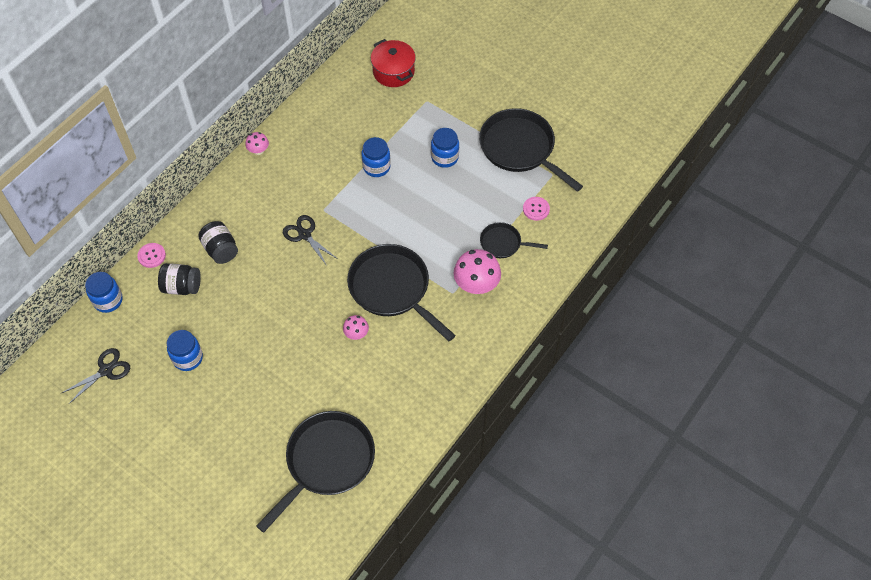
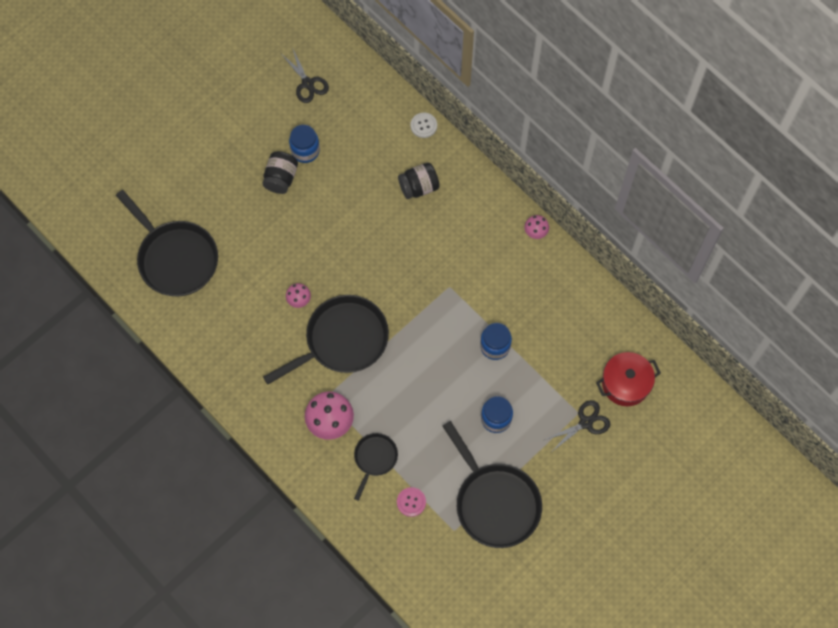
camera: 100 degrees right, 10 degrees up
(108, 300) = (381, 87): blue jar -> none
(151, 256) = (423, 125): pink button -> white button
(182, 286) = (383, 150): black jar -> black jar (281, 178)
(304, 235) = (422, 266): black scissors -> black scissors (586, 422)
(520, 148) = (495, 502): black pan -> black pan turned 90 degrees clockwise

